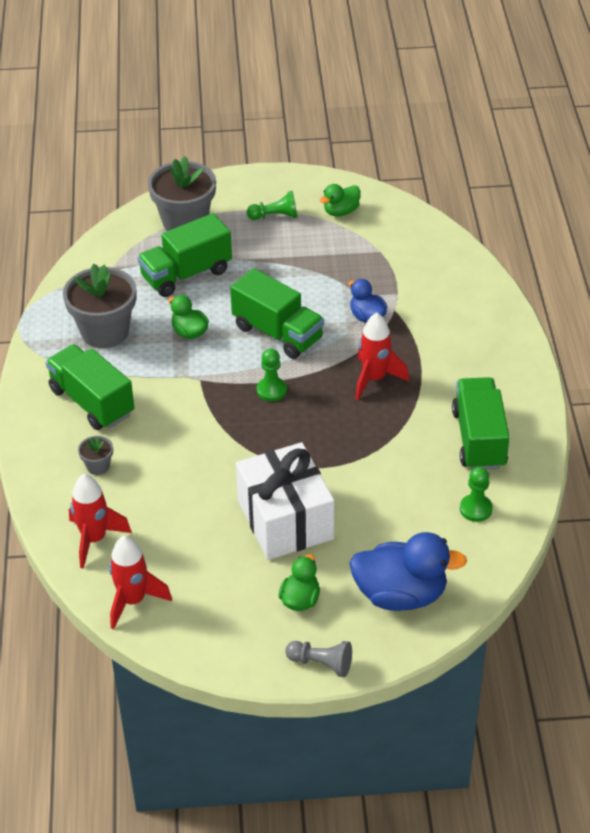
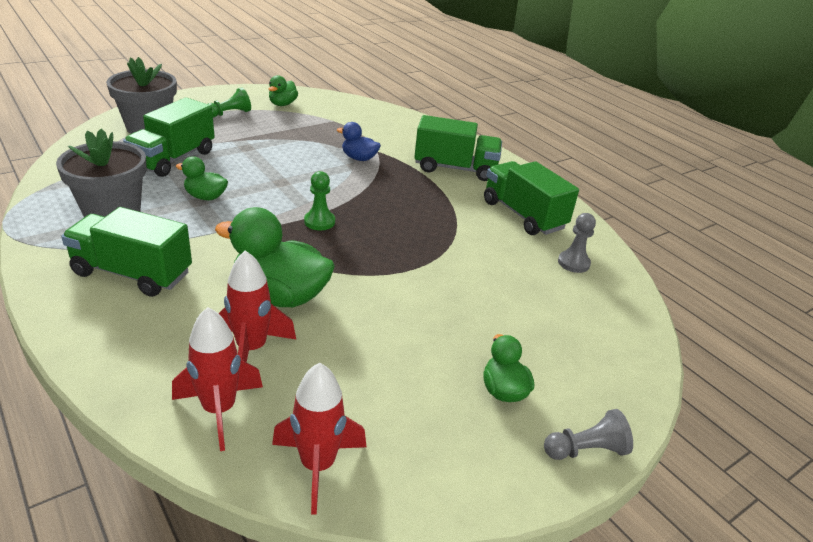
camera: 35 degrees left, 10 degrees down
(98, 466) = (176, 331): grey flower pot -> none
(189, 460) = (280, 296): none -> green duck
(277, 333) = (291, 182): green truck -> green truck (455, 168)
(285, 520) = (422, 321): white gift -> none
(374, 379) = (402, 195): red rocket -> red rocket (251, 349)
(400, 595) = (588, 351): blue duck -> none
(475, 509) = (573, 263): green pawn -> grey pawn

